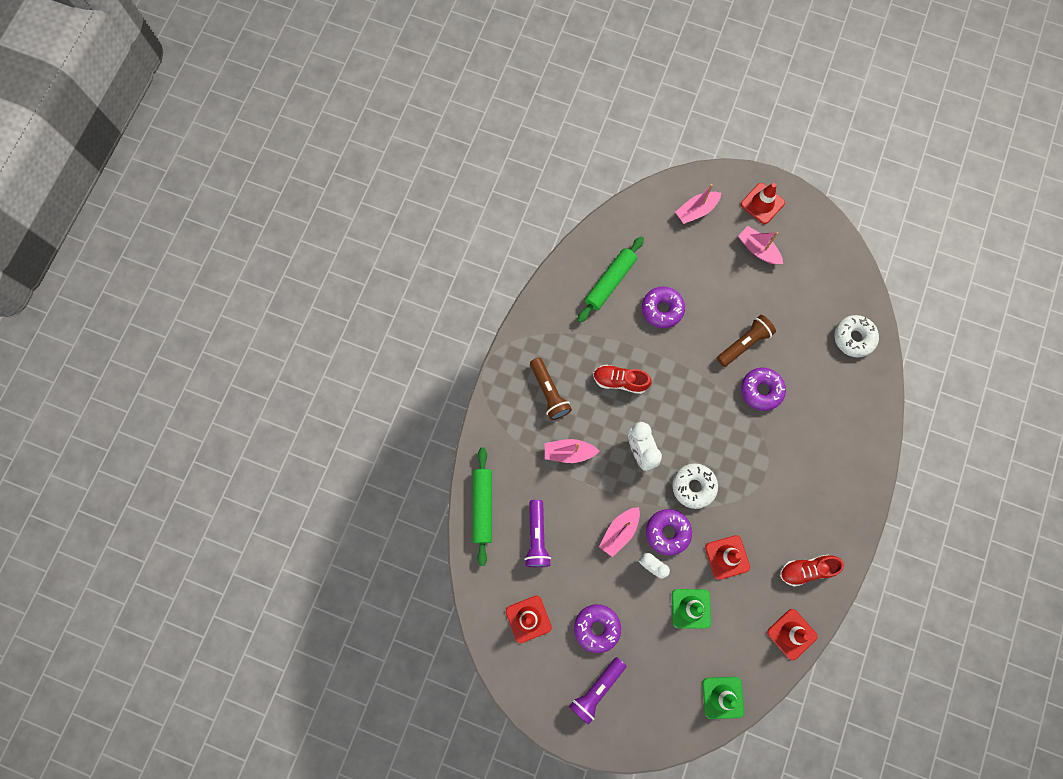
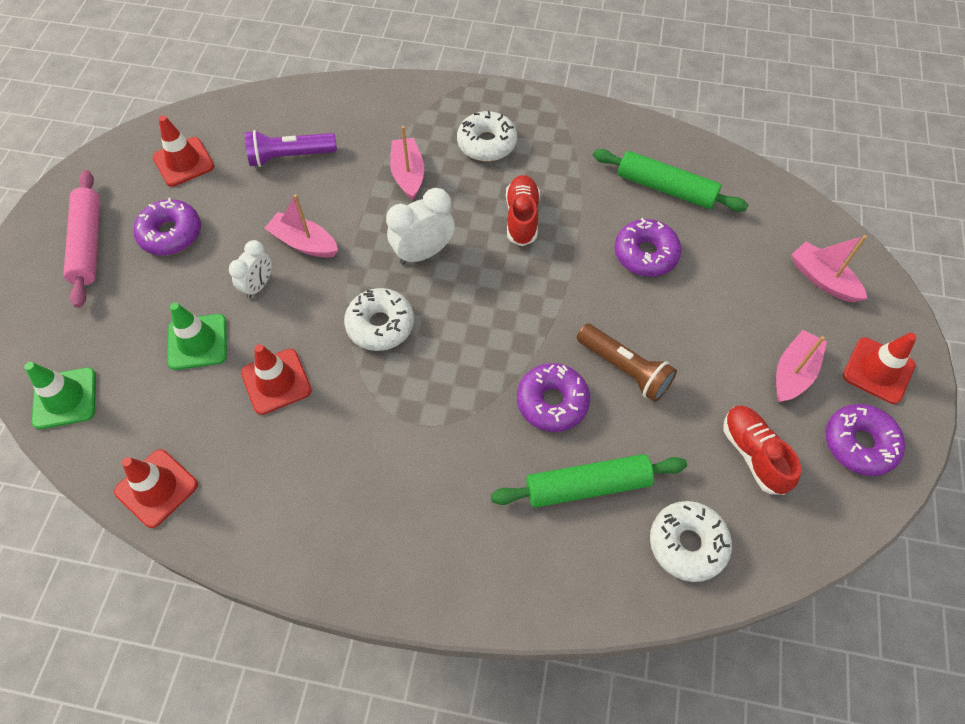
camera: 80 degrees right, 15 degrees down
(483, 506) = (325, 100): green rolling pin -> green rolling pin (587, 486)
(549, 392) = (487, 143): brown flashlight -> white donut
(596, 690) = (88, 244): purple flashlight -> pink rolling pin
(667, 532) = (308, 300): purple donut -> purple donut (859, 444)
(806, 570) = (261, 501): red shoe -> red shoe (753, 454)

